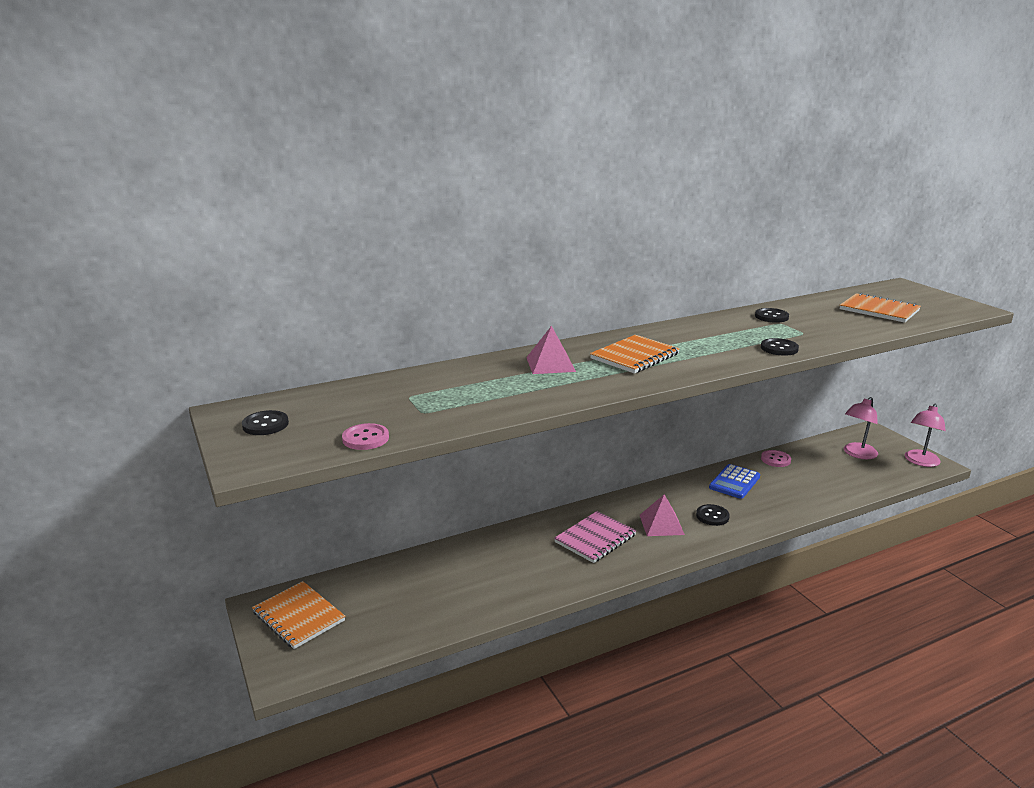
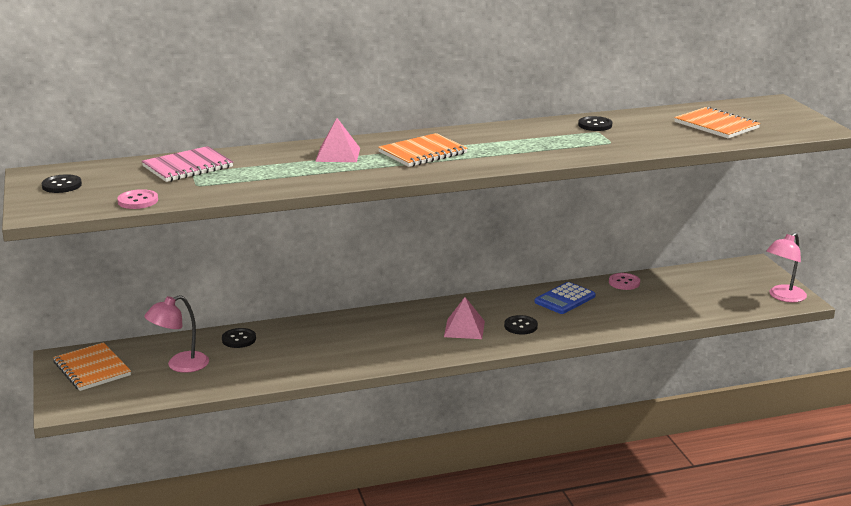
camera: 10 degrees right, 0 degrees up
(595, 538) = (391, 334): pink notebook -> pink notebook (187, 167)
(779, 348) = (570, 154): black button -> black button (239, 339)
(857, 454) = (718, 284): pink lamp -> pink lamp (180, 365)

